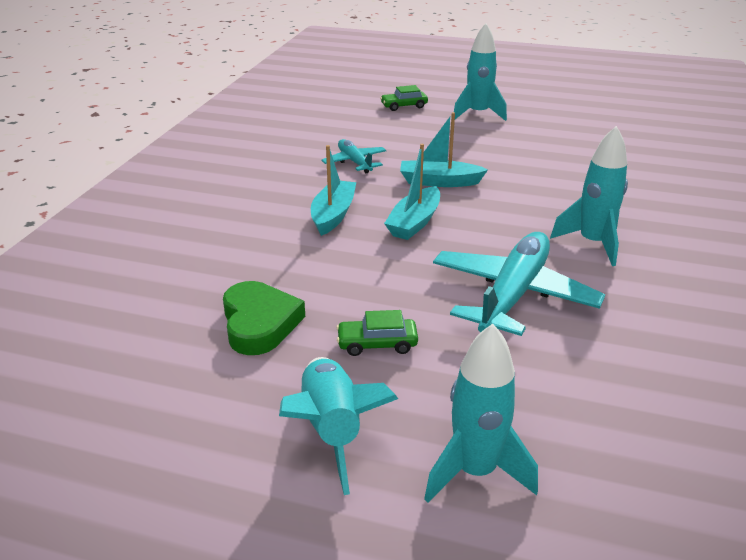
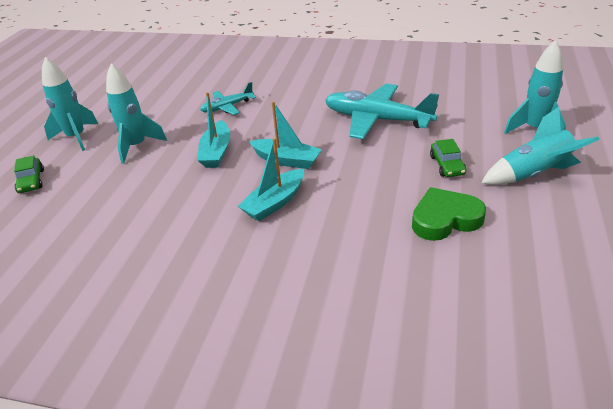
camera: 90 degrees left, 5 degrees up
(333, 215) = (275, 202): turquoise boat -> turquoise boat turned 60 degrees counterclockwise
(354, 162) = (167, 201): turquoise plane -> turquoise plane (227, 107)
(592, 243) = (311, 94): turquoise rocket -> turquoise rocket (137, 146)

